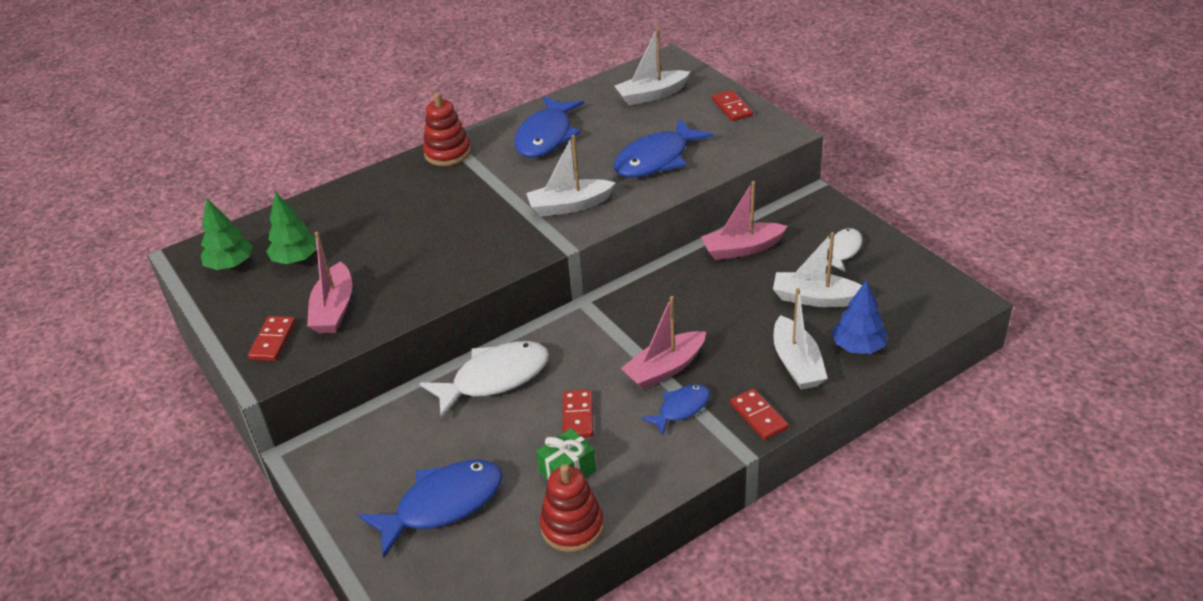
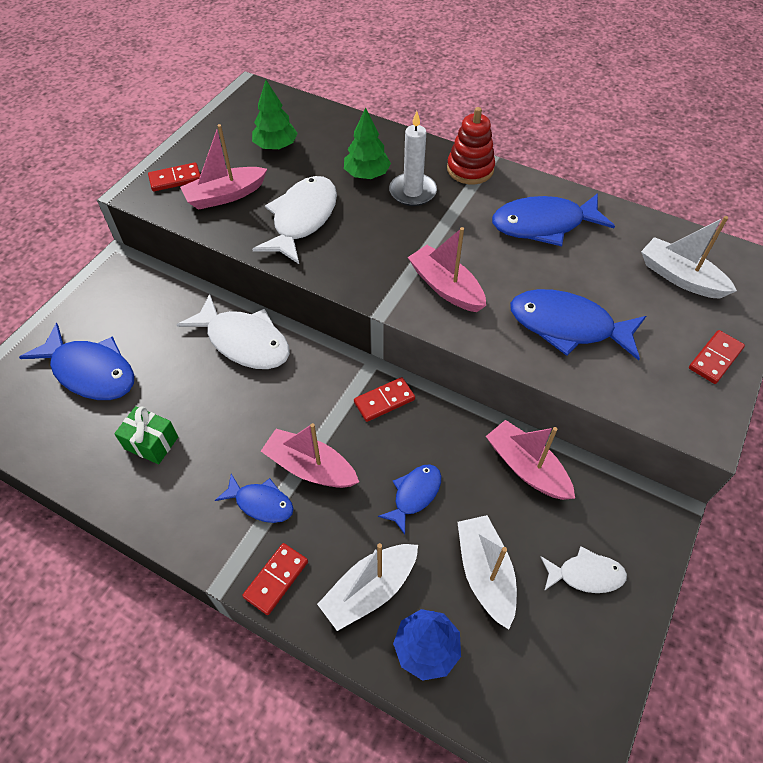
camera: 60 degrees right, 15 degrees up
(230, 265) = (252, 116): green tree -> green tree (367, 174)
(416, 266) = (302, 219): none -> white fish
(444, 192) = (412, 192): none -> white candle
(569, 206) = (446, 287): white boat -> pink boat
(572, 526) = (89, 473): red stacking toy -> none
(578, 416) = (221, 422): red domino -> red domino (384, 401)
(729, 315) = (414, 495): none -> blue fish

